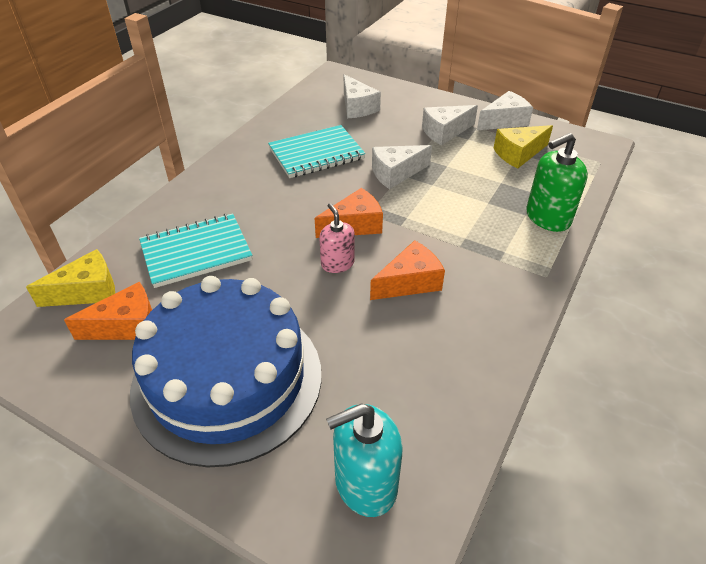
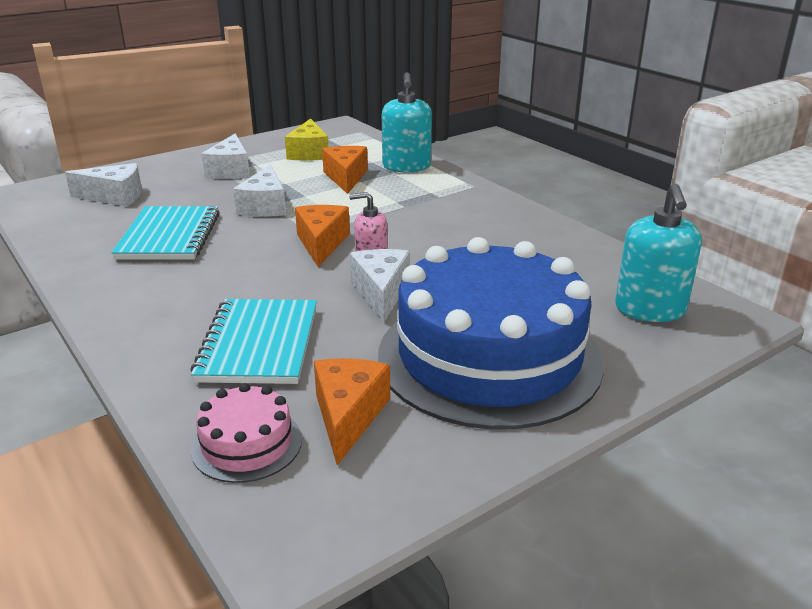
camera: 65 degrees left, 15 degrees down
(87, 291) = (247, 444): yellow cheese -> pink cake
(410, 282) = (431, 237): orange cheese -> orange cheese (346, 177)
(504, 121) = (253, 145): white cheese -> white cheese (381, 293)
(547, 217) = (406, 166): green soap dispenser -> turquoise soap dispenser

